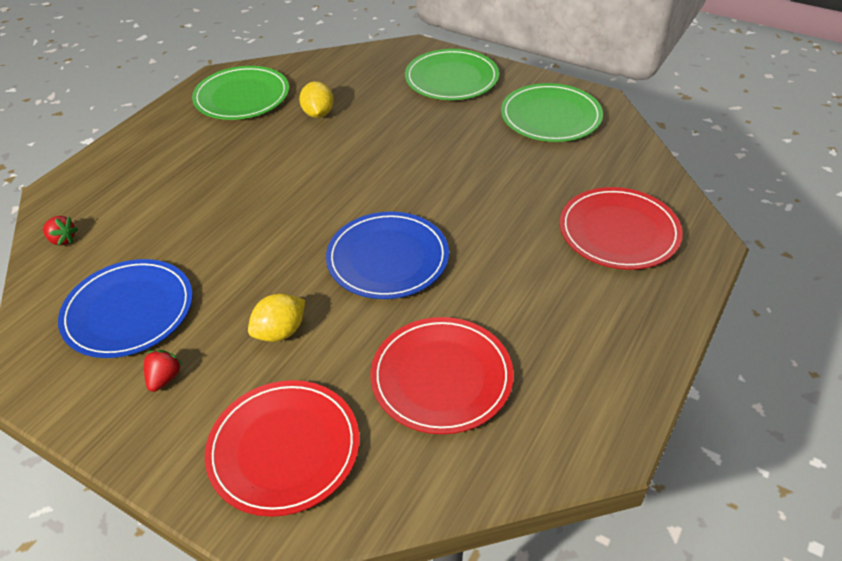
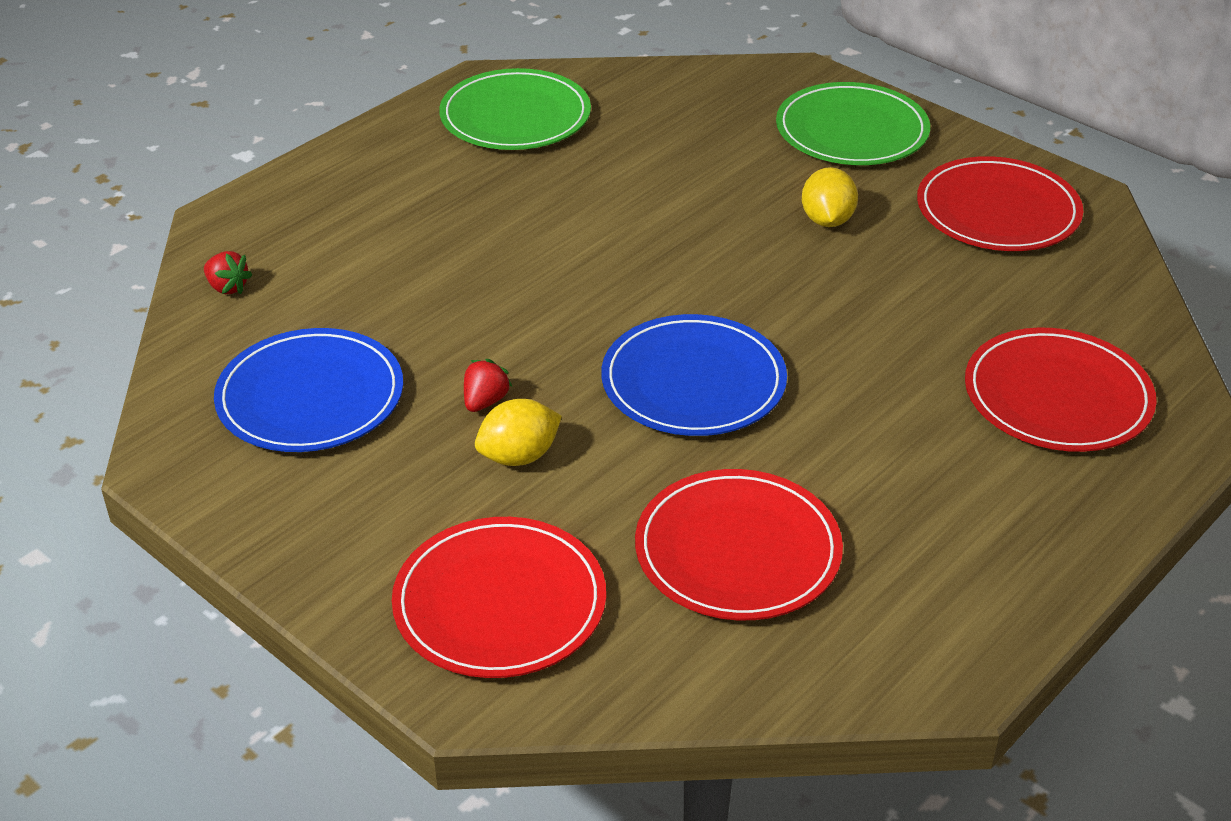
camera: 10 degrees right, 5 degrees down
(164, 378) = (349, 490): red strawberry -> red strawberry (485, 401)
(318, 114) = (629, 158): yellow lemon -> yellow lemon (827, 220)
(550, 116) = (998, 211): green plate -> red plate

